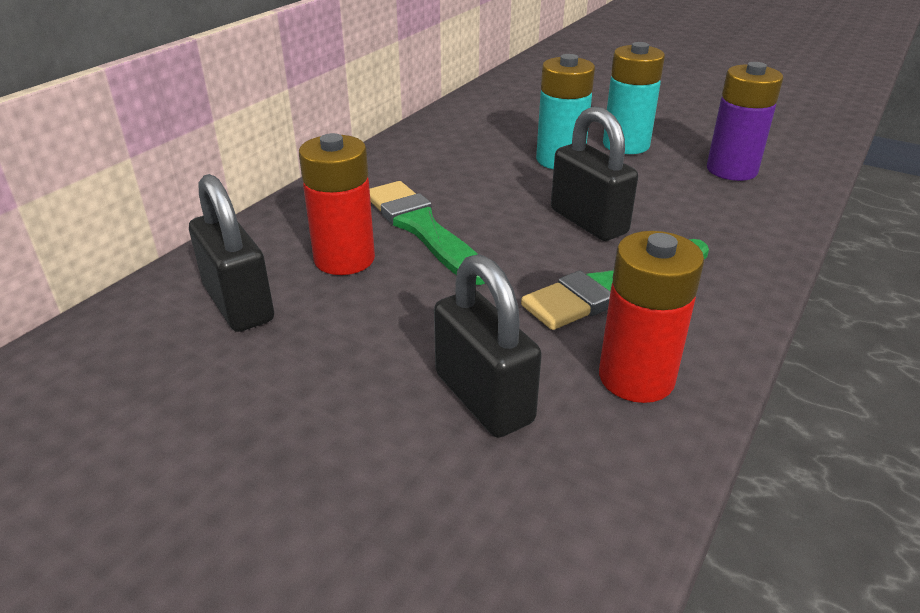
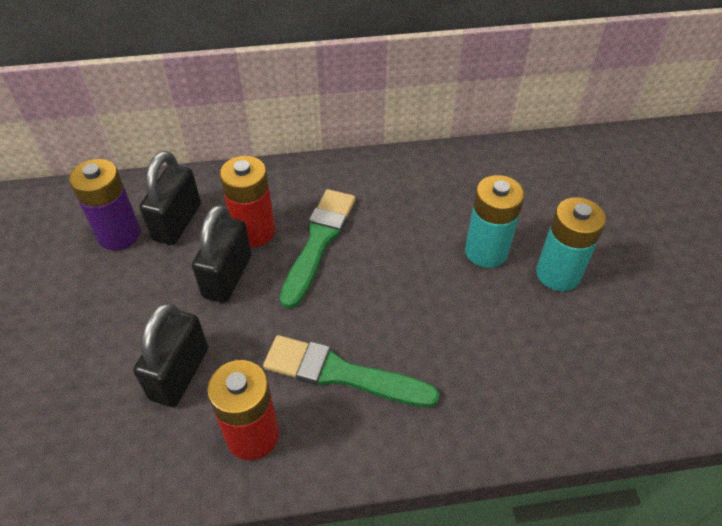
camera: 50 degrees right, 15 degrees up
(588, 222) = (412, 316): black padlock -> black padlock (227, 276)
(731, 170) = (593, 361): purple battery -> purple battery (119, 235)

